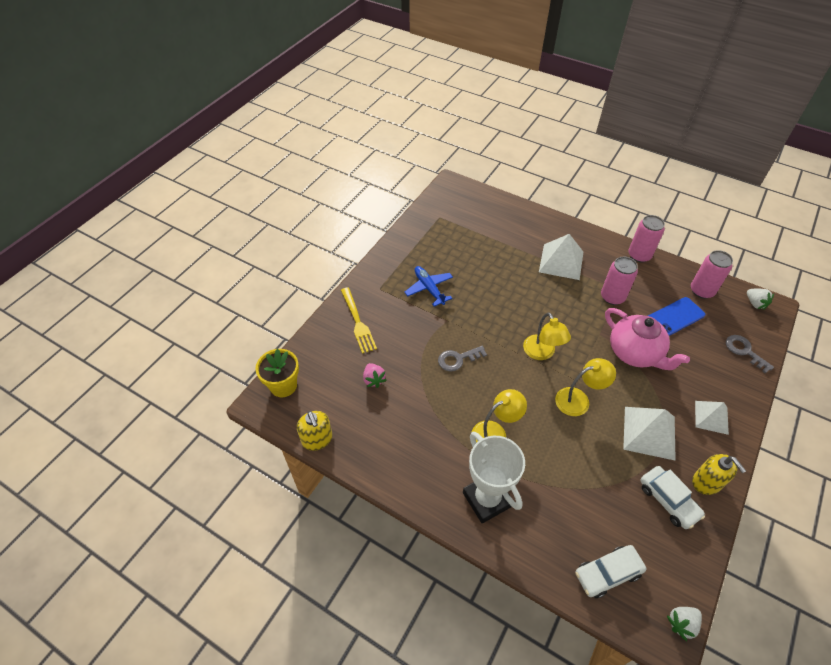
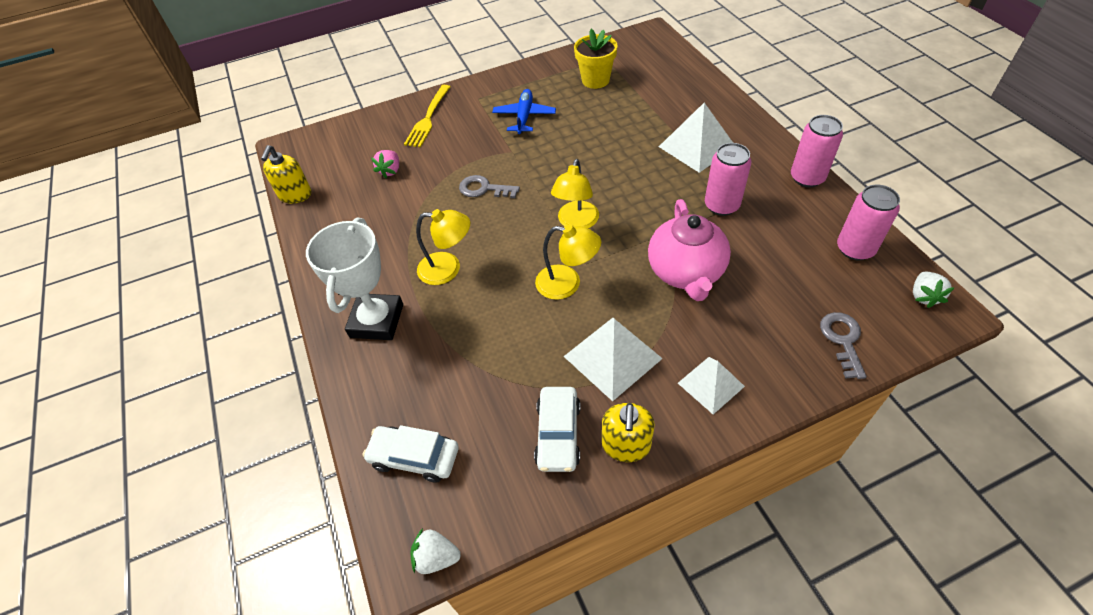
camera: 40 degrees right, 0 degrees up
(283, 385) = (315, 141): yellow flower pot -> yellow flower pot (595, 80)
(675, 317) = (782, 260): blue phone -> none

